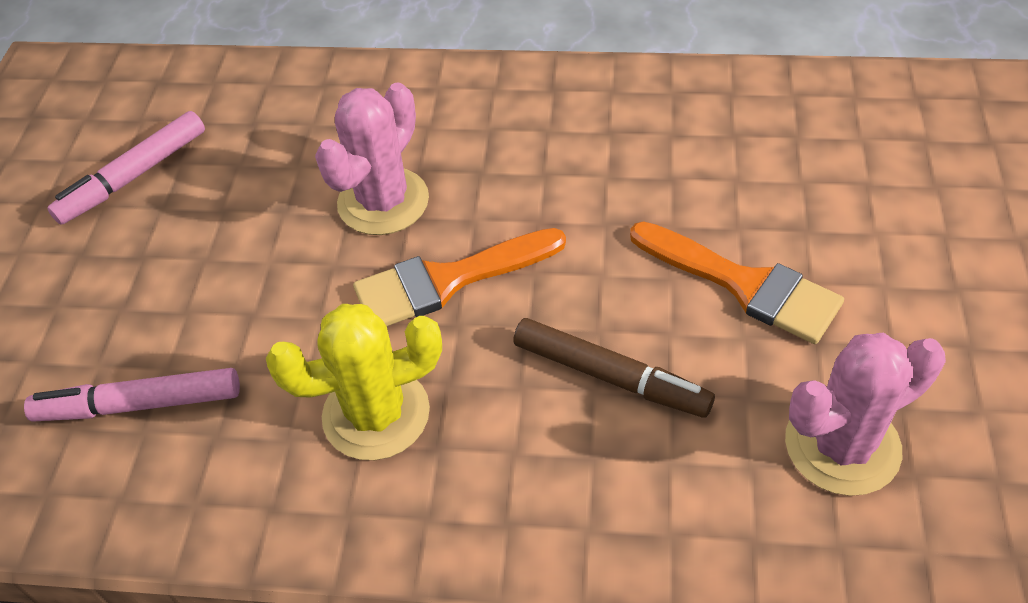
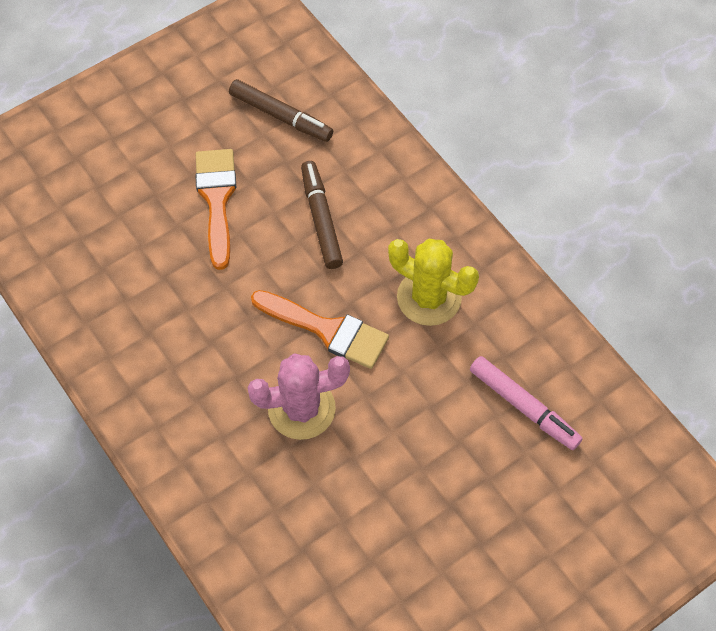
camera: 135 degrees left, 10 degrees up
(134, 176) = (405, 577): pink marker -> none
(842, 445) = (281, 116): pink cactus -> brown marker

